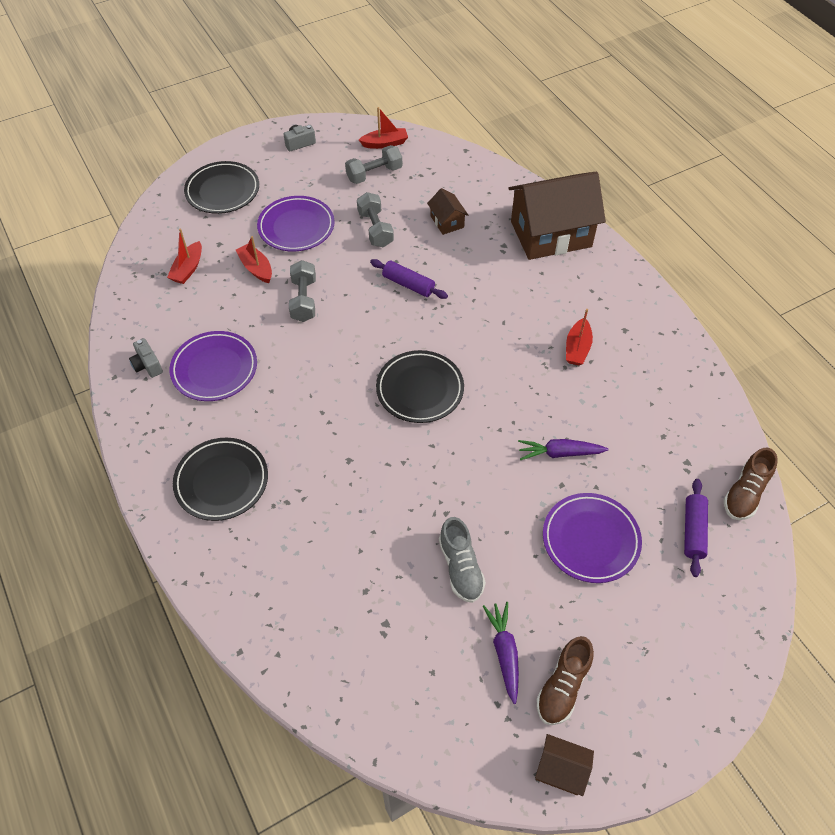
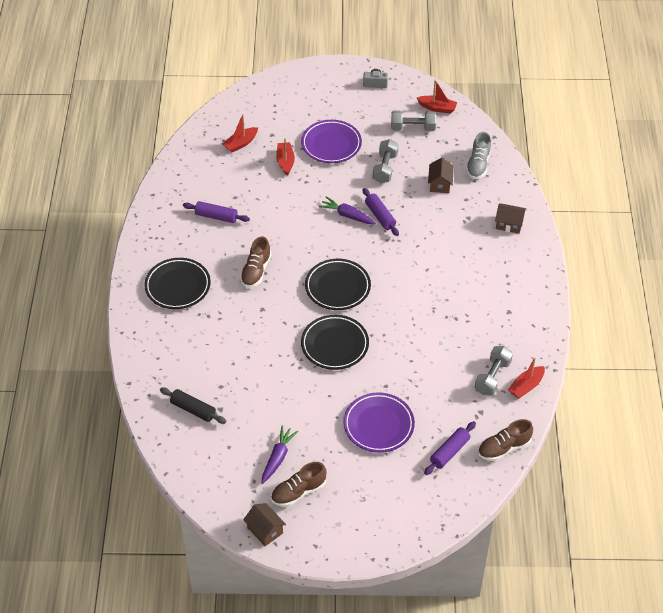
camera: 30 degrees right, 5 degrees down
(147, 365) = (177, 196): grey camera -> none
(214, 369) = (216, 216): purple plate -> purple rolling pin
(222, 191) = (298, 98): black plate -> black plate (334, 345)
(304, 300) = (302, 196): grey dumbbell -> grey dumbbell (492, 377)
(309, 415) = (256, 271): none -> brown shoe
(351, 644) = (193, 409): none -> black rolling pin
(460, 567) = (286, 401): grey shoe -> grey shoe (478, 165)
(551, 234) = (509, 224): brown house -> brown house, size x0.44
(560, 453) = (399, 367): purple carrot -> purple carrot (347, 215)
(577, 348) = (464, 308): red boat -> red boat (526, 386)

